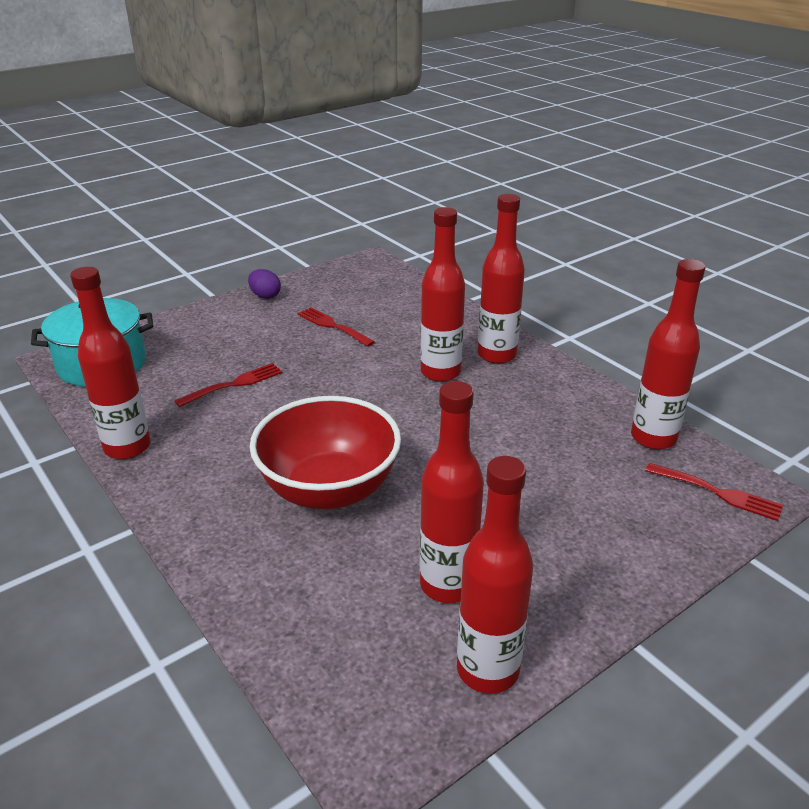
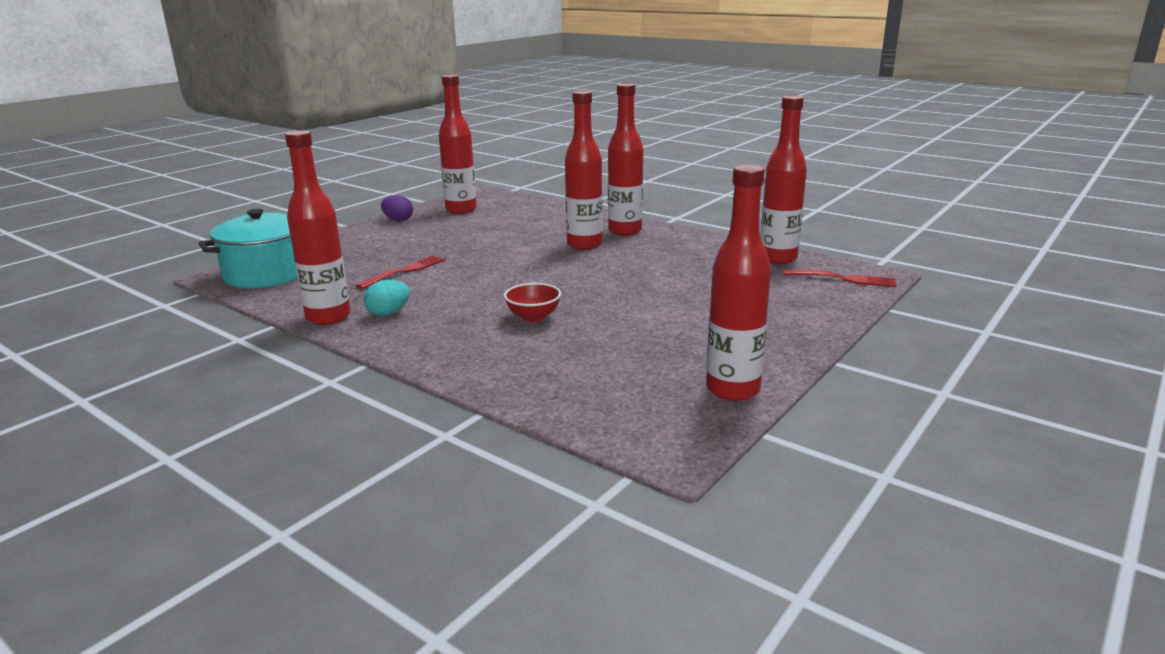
camera: 15 degrees left, 10 degrees down
(187, 452) = (388, 313): none -> turquoise egg
(329, 490) = (533, 317): red bowl -> red bowl, size x0.44
(333, 326) = (472, 230): red fork -> none
(447, 585) = (669, 352): red bottle -> red bottle (461, 210)

